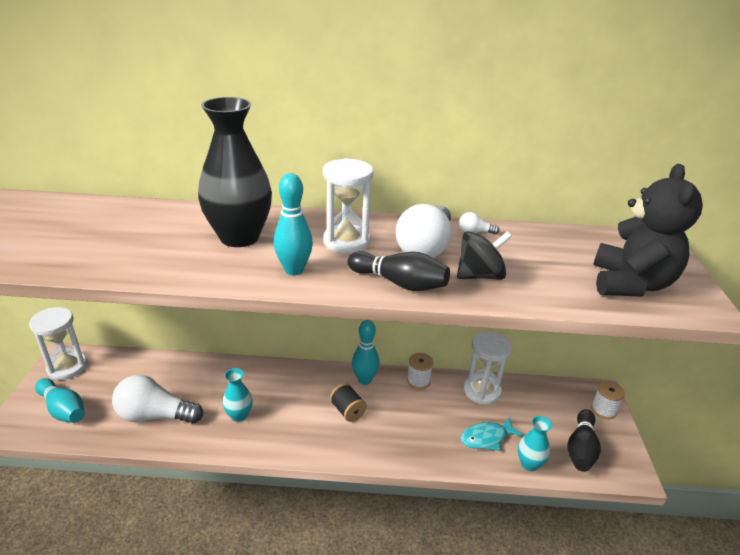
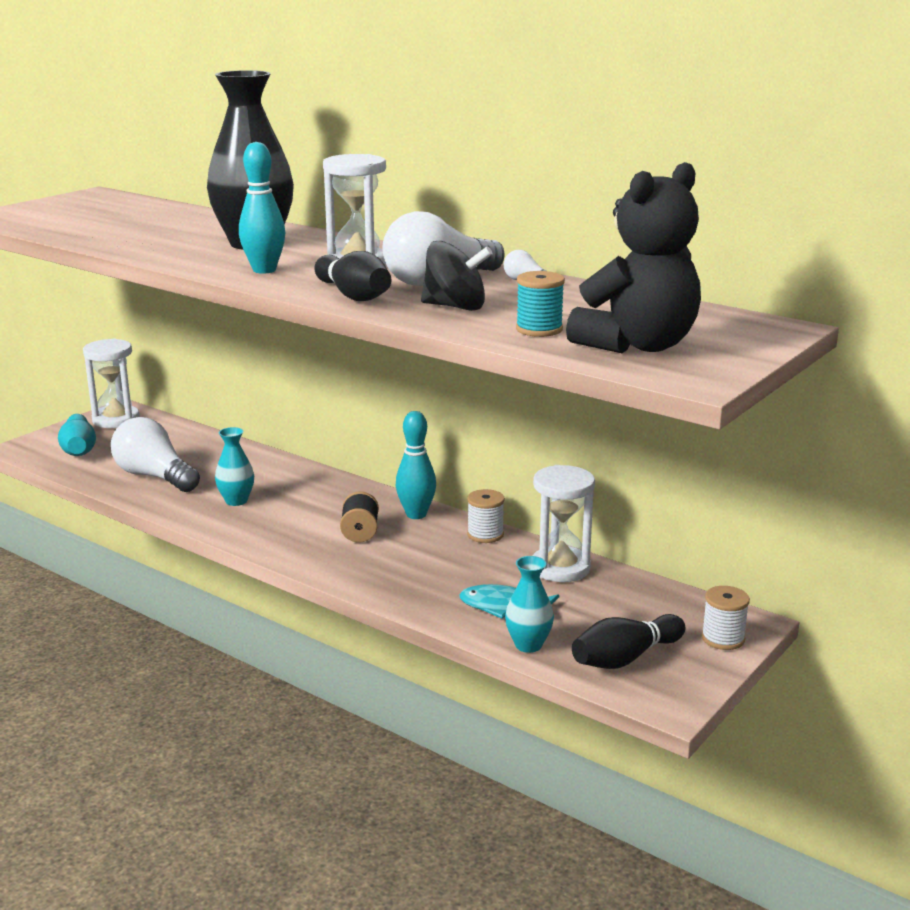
camera: 35 degrees right, 10 degrees down
(560, 285) = (539, 329): none -> turquoise spool

